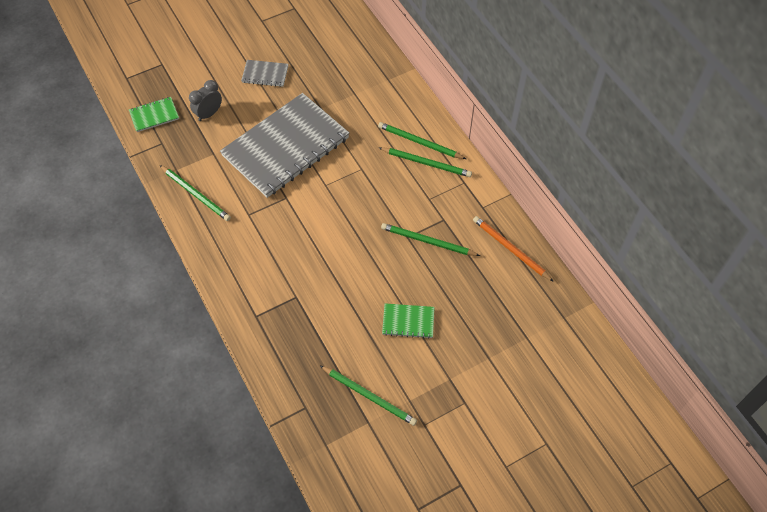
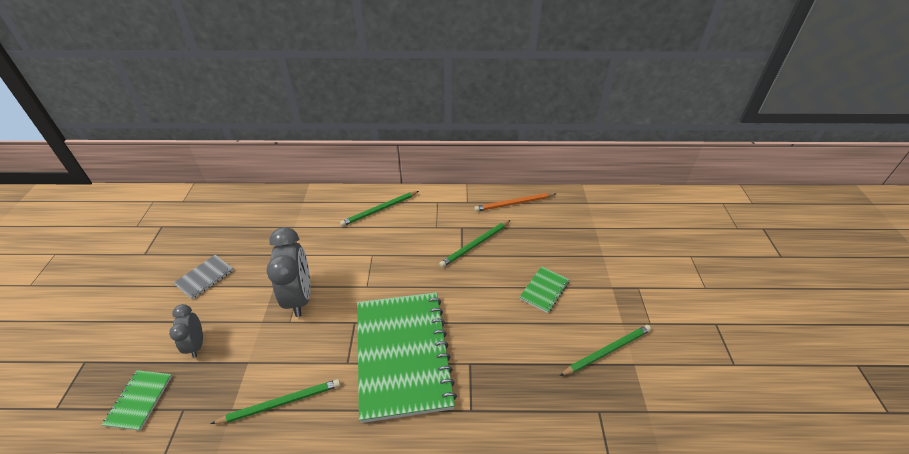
camera: 60 degrees left, 15 degrees down
(276, 246) = (402, 355): none -> green notebook
(285, 147) = (299, 297): grey notebook -> grey clock
(426, 163) = (402, 214): green pencil -> none

